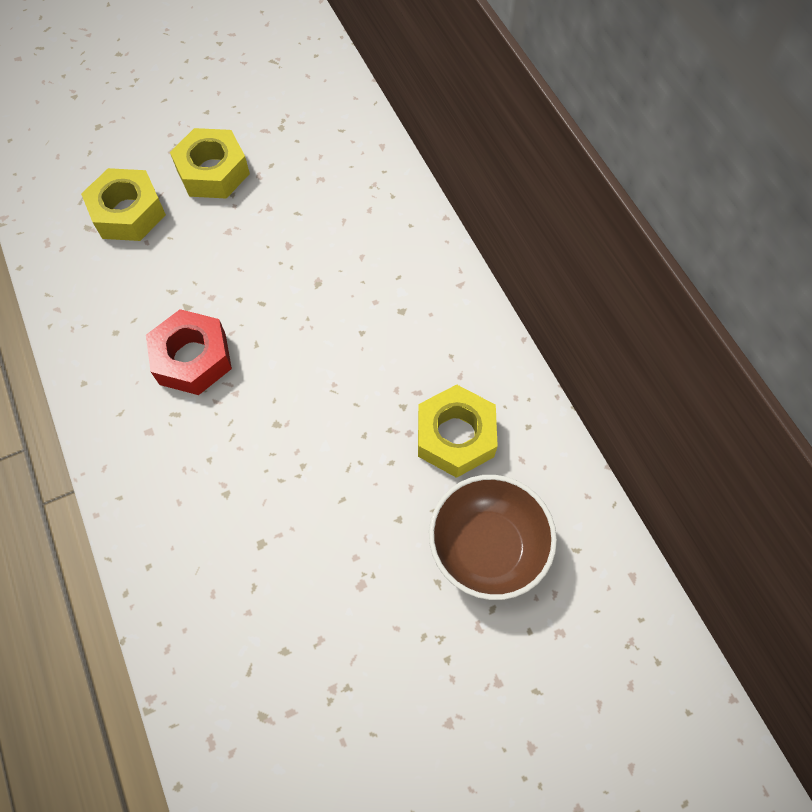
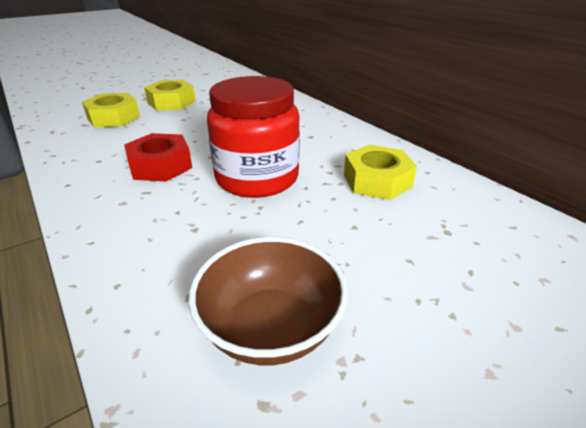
camera: 10 degrees left, 30 degrees down
(309, 406) = (257, 178): none -> red jar
(487, 547) = (439, 233): brown bowl -> brown bowl (270, 328)

